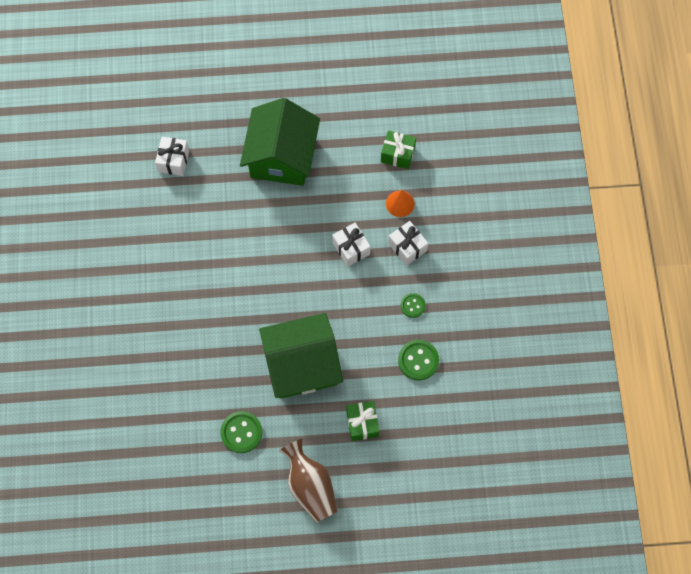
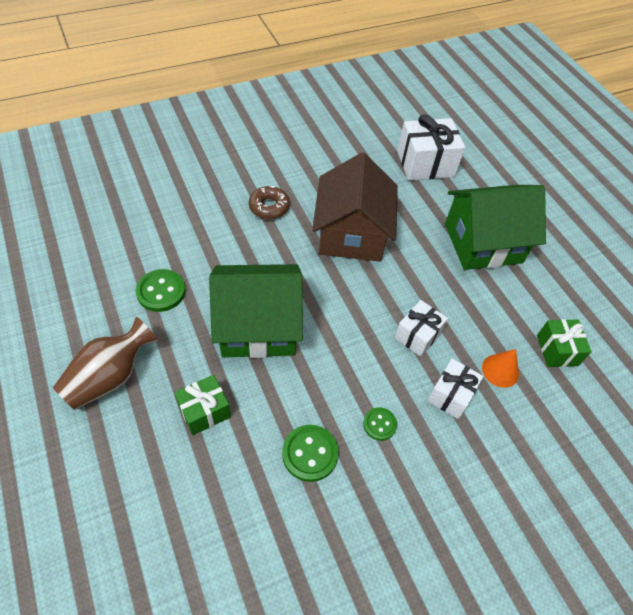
camera: 65 degrees right, 15 degrees down
(173, 161) = (425, 164): white gift -> white gift, size x1.65
(177, 318) = (269, 207): none -> brown donut
(234, 259) = (351, 234): none -> brown house
(302, 365) = (258, 326): green house -> green house turned 60 degrees counterclockwise

